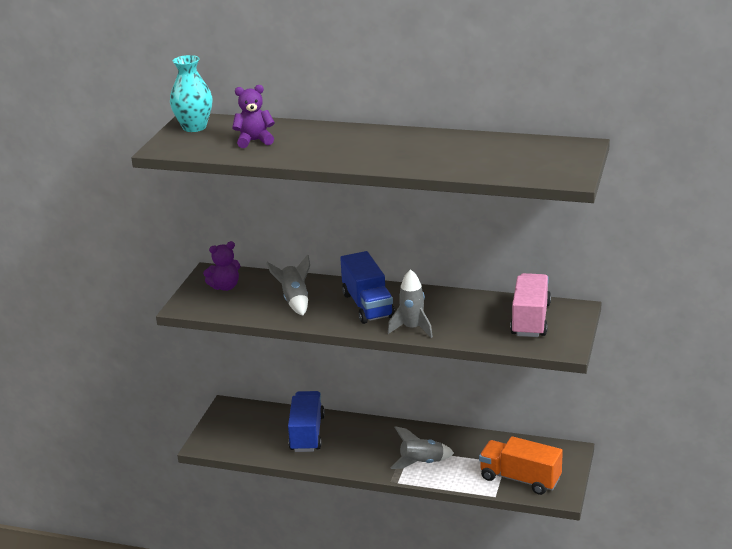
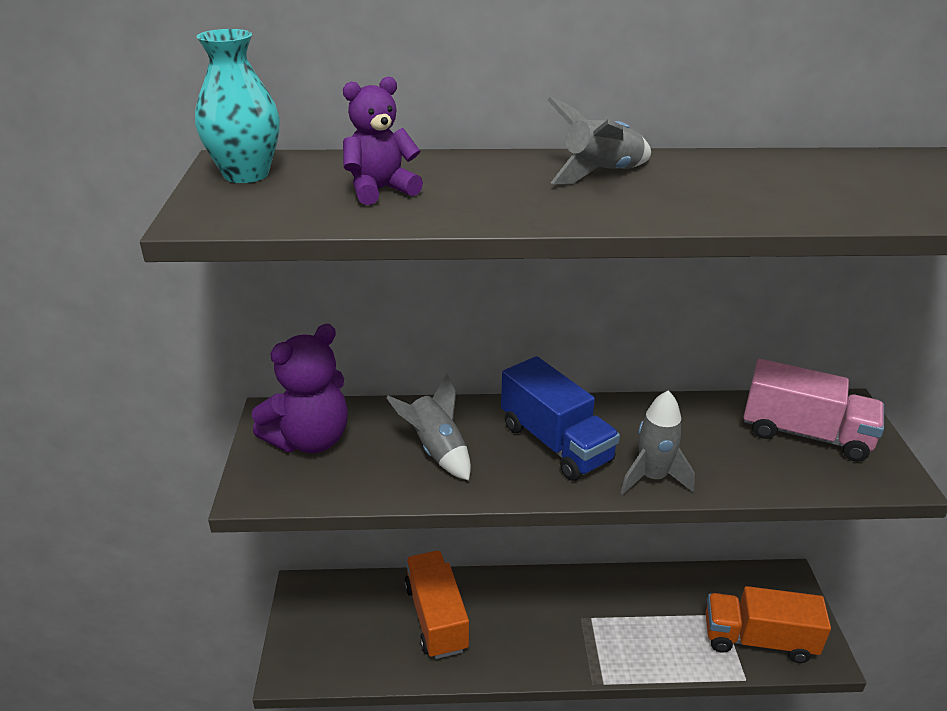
camera: 20 degrees left, 5 degrees up
(225, 287) = (310, 440): purple teddy bear -> purple teddy bear, size x1.57
(307, 433) = (436, 617): blue truck -> orange truck
(421, 463) = (617, 639): grey rocket -> grey rocket (601, 174)
(530, 320) = (805, 434): pink truck -> pink truck turned 120 degrees clockwise

